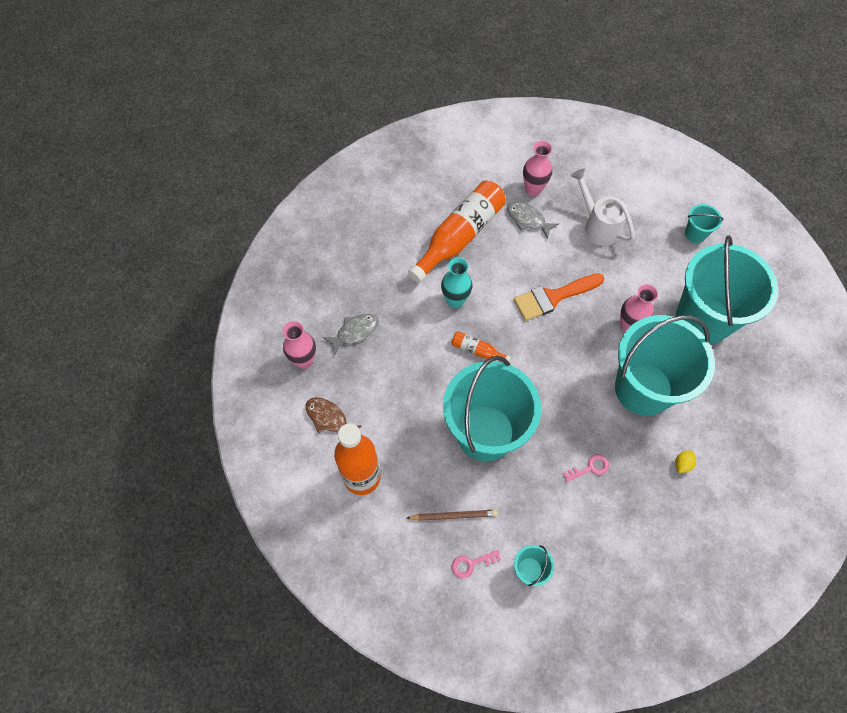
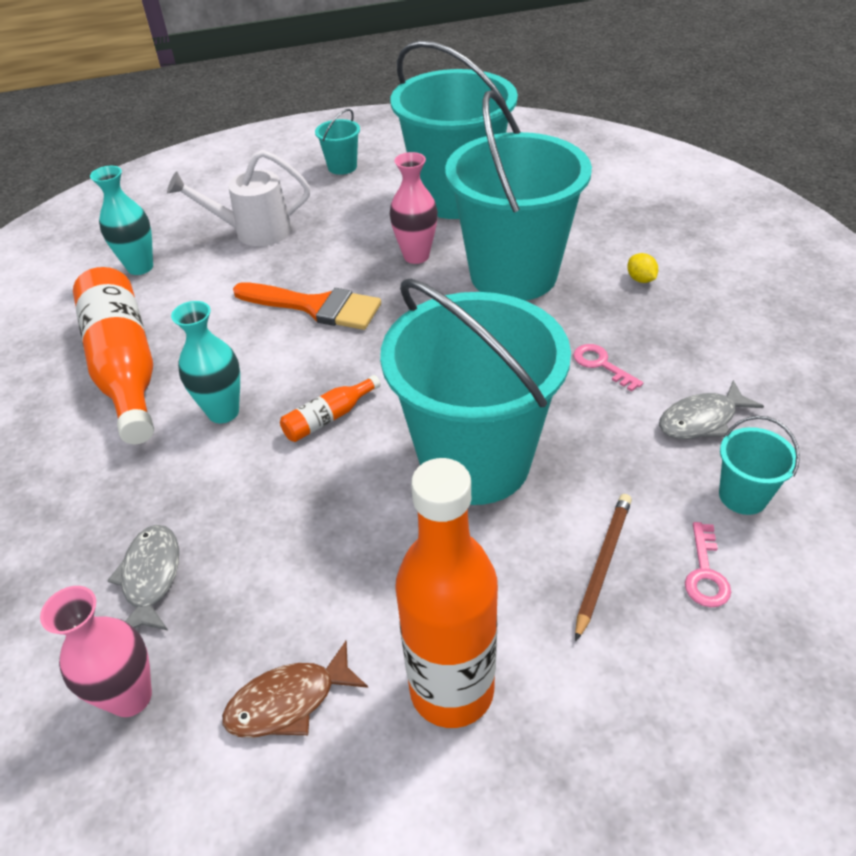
camera: 60 degrees left, 20 degrees down
(528, 219) = (177, 288): grey fish -> grey fish (702, 420)
(533, 189) = (140, 267): pink vase -> turquoise vase
(553, 297) = (316, 306): orange brush -> orange brush turned 75 degrees counterclockwise
(590, 468) = (601, 364): pink key -> pink key turned 45 degrees counterclockwise

